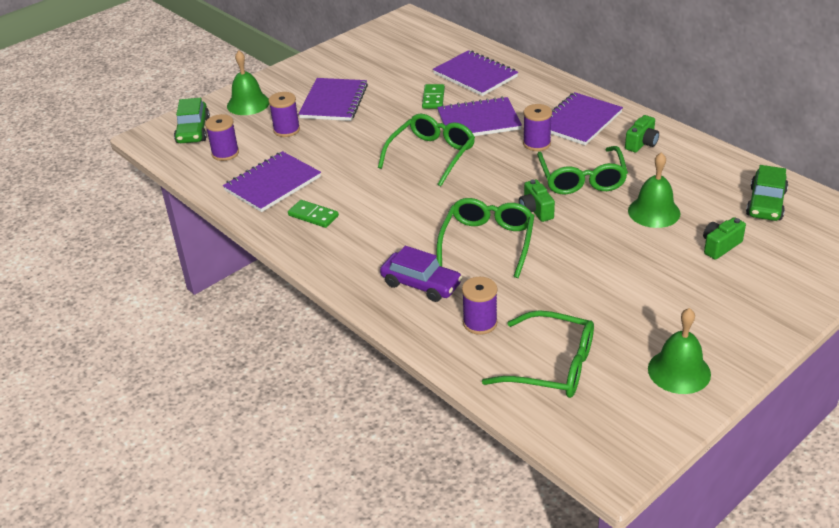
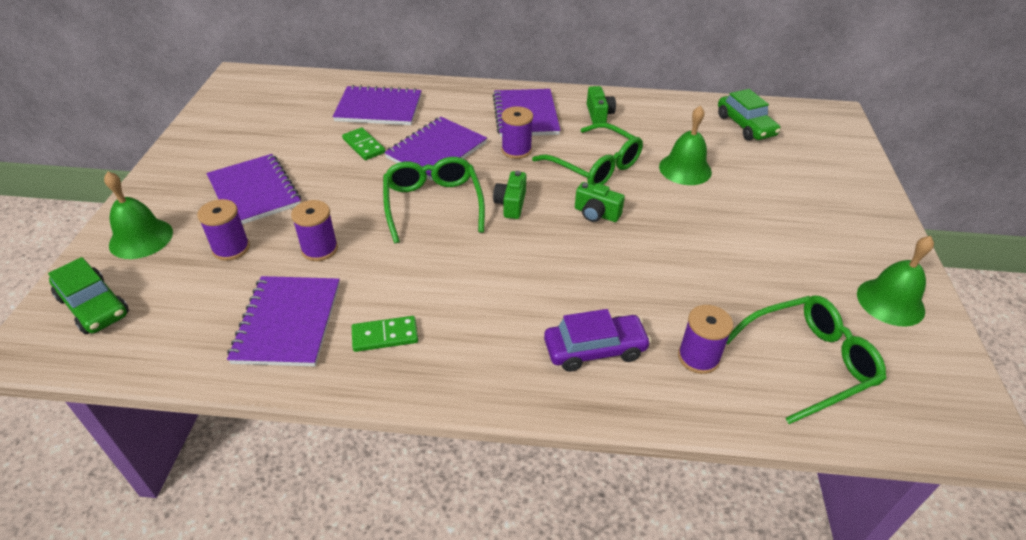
camera: 45 degrees left, 5 degrees up
(225, 153) = (177, 314): purple spool -> purple spool (319, 249)
(487, 243) = (597, 268): green glasses -> none
(720, 246) = (766, 175): green camera -> green camera (511, 204)

